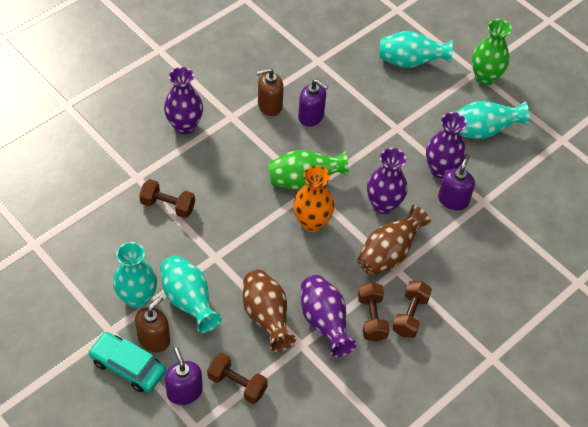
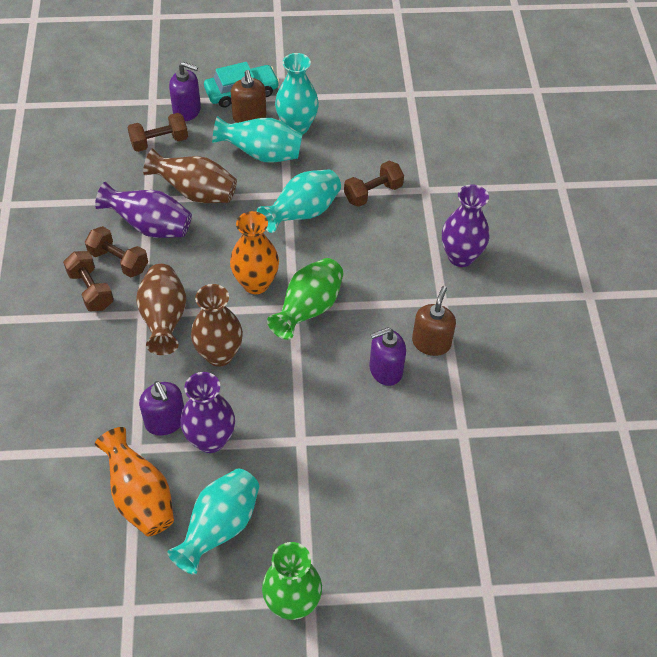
camera: 130 degrees right, 0 degrees up
(383, 205) = (219, 354): purple vase -> brown vase
(410, 62) = (385, 533): turquoise vase -> turquoise vase (302, 213)
(506, 178) = (140, 497): none -> orange vase

